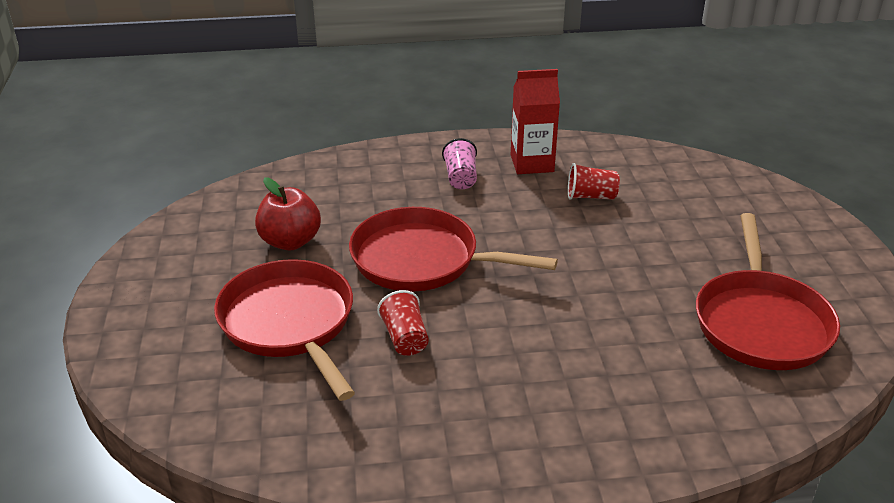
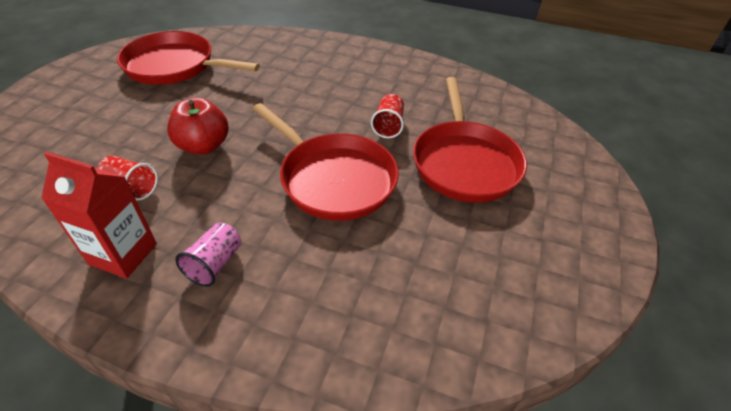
camera: 155 degrees left, 10 degrees up
(290, 241) = (439, 244): red apple -> red apple (203, 146)
(761, 322) = (174, 66): red pan -> red pan turned 105 degrees counterclockwise

